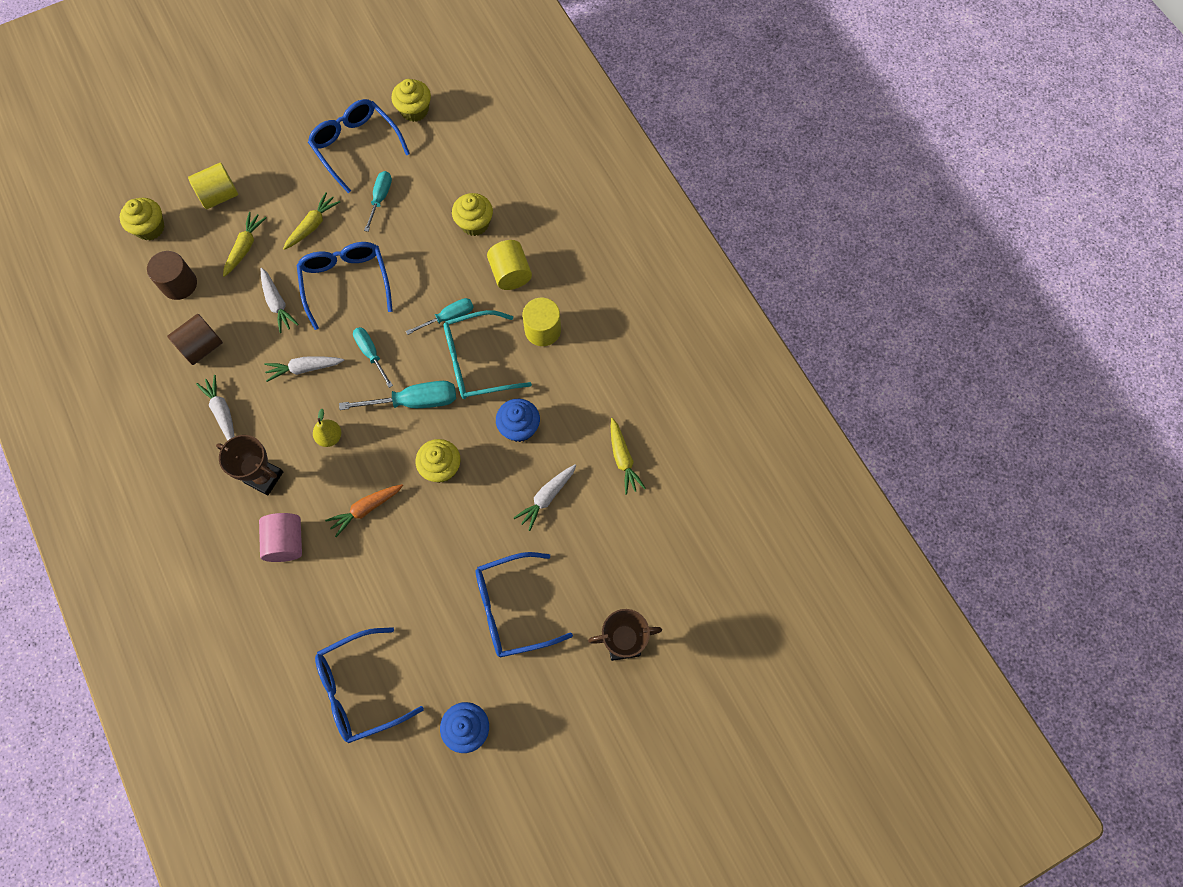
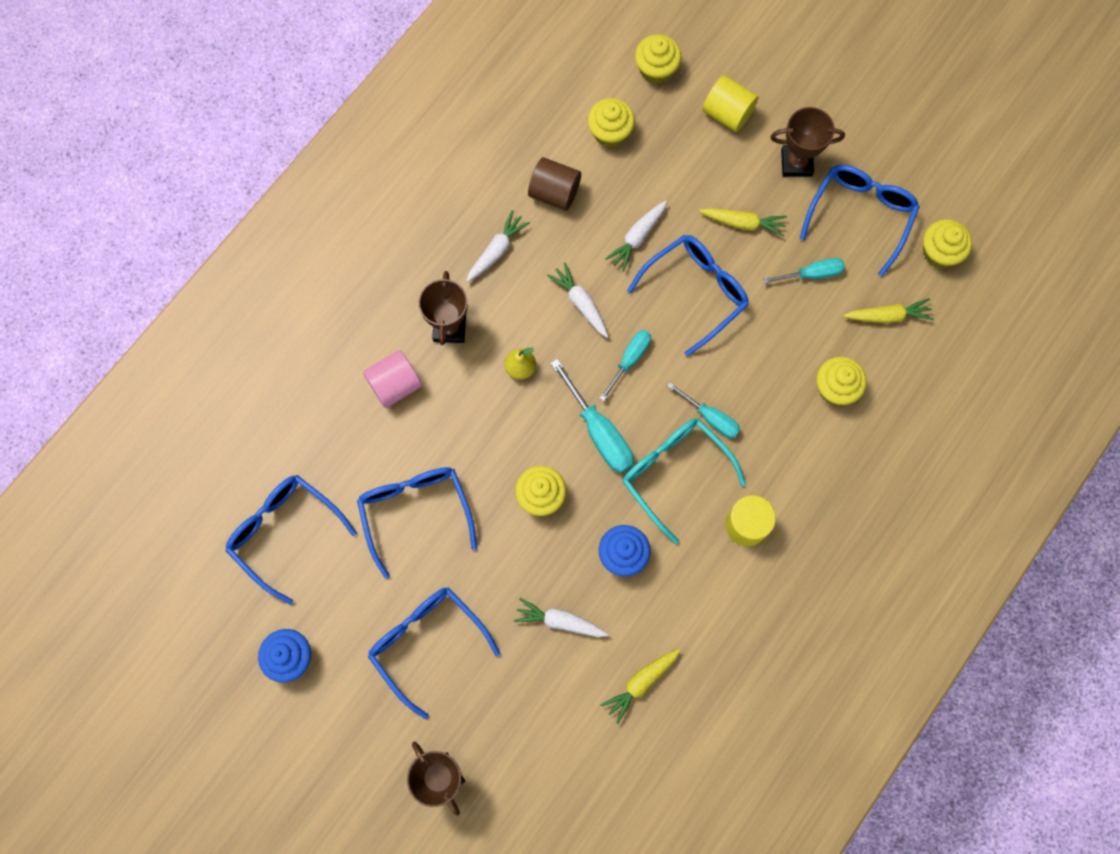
camera: 65 degrees right, 5 degrees up
(179, 284) = (610, 132): brown cylinder -> yellow cupcake
(245, 247) = (683, 171): yellow carrot -> yellow carrot (887, 316)
(289, 168) = (796, 163): none -> brown trophy
(366, 509) = (463, 443): orange carrot -> none
(401, 572) = (415, 512): none -> blue glasses
(510, 274) = (795, 457): yellow cylinder -> none

